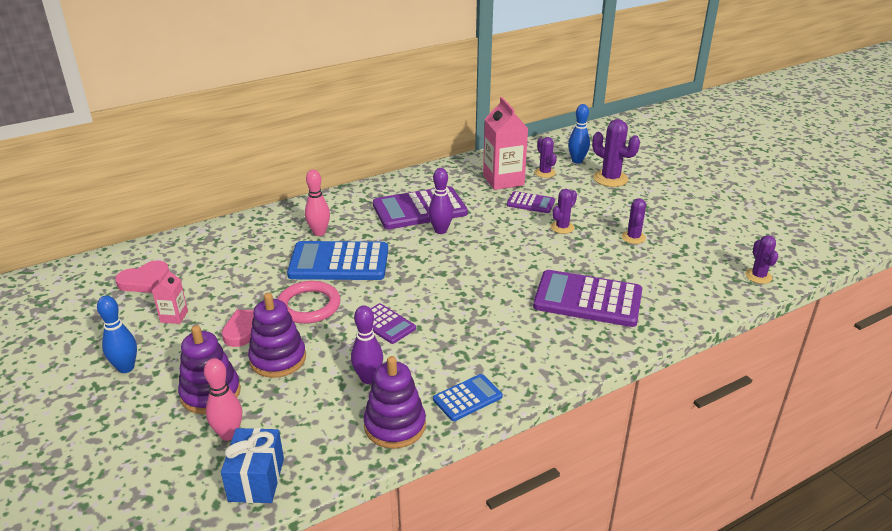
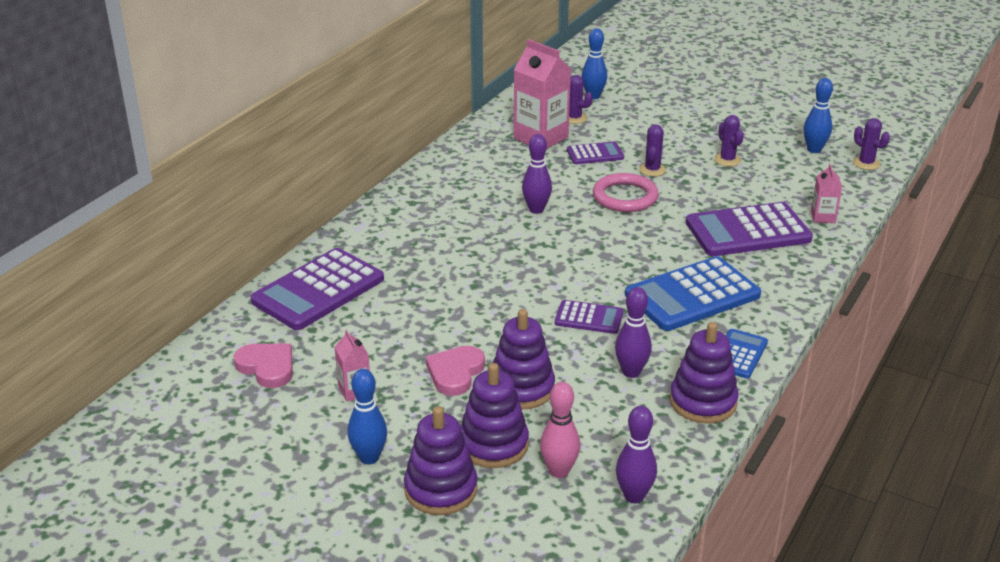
camera: 30 degrees left, 0 degrees up
(139, 411) = (441, 489): none -> purple stacking toy
(144, 280) = (267, 367): pink heart -> pink heart turned 75 degrees counterclockwise
(256, 479) = (634, 496): blue gift -> purple bowling pin
(309, 306) = (489, 328): pink ring -> pink ring (625, 197)
(319, 232) = (407, 252): pink bowling pin -> none
(339, 262) = (467, 275): blue calculator -> blue calculator (692, 295)
(419, 209) = (488, 194): purple calculator -> purple calculator (318, 290)
(610, 179) = (646, 106): purple cactus -> none
(668, 309) = (823, 217): none -> pink carton
(720, 251) = (814, 150): none -> blue bowling pin

